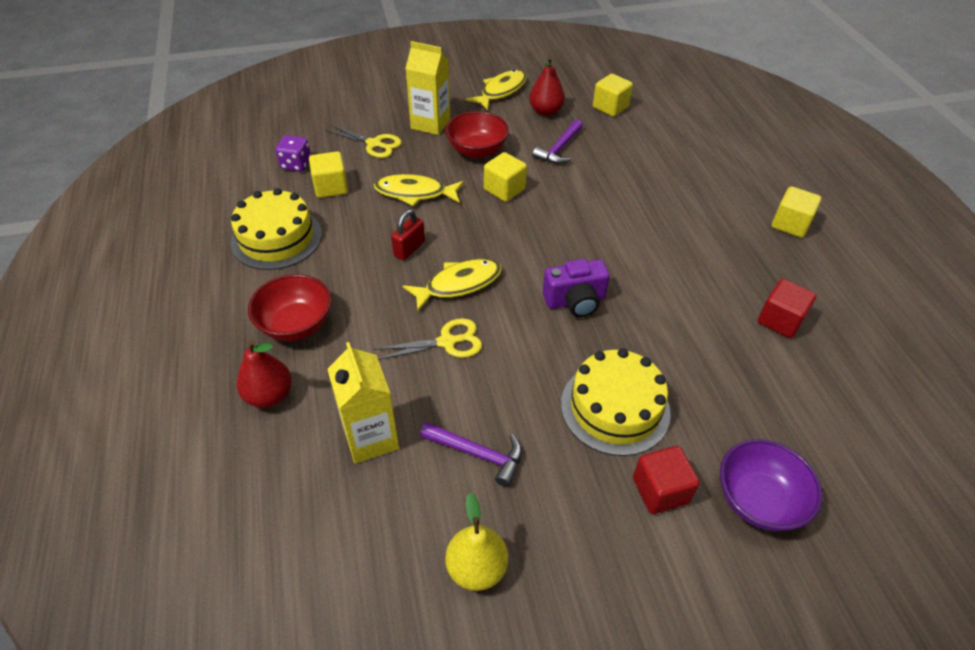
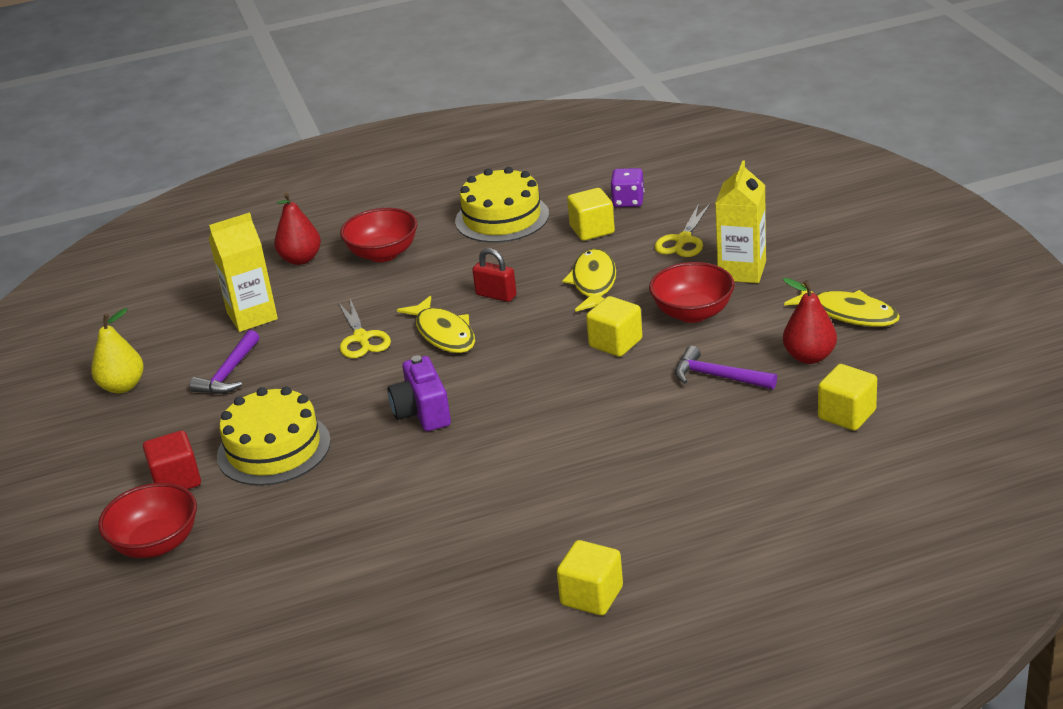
camera: 90 degrees right, 15 degrees down
(758, 500) = (156, 544): purple bowl -> red bowl
(780, 321) = (397, 573): red cube -> none

